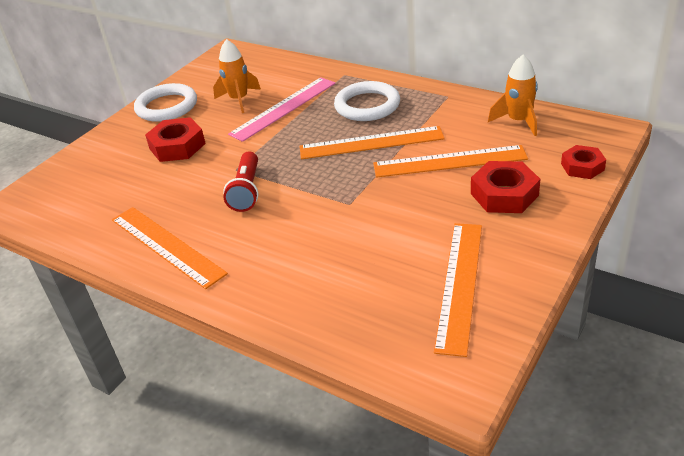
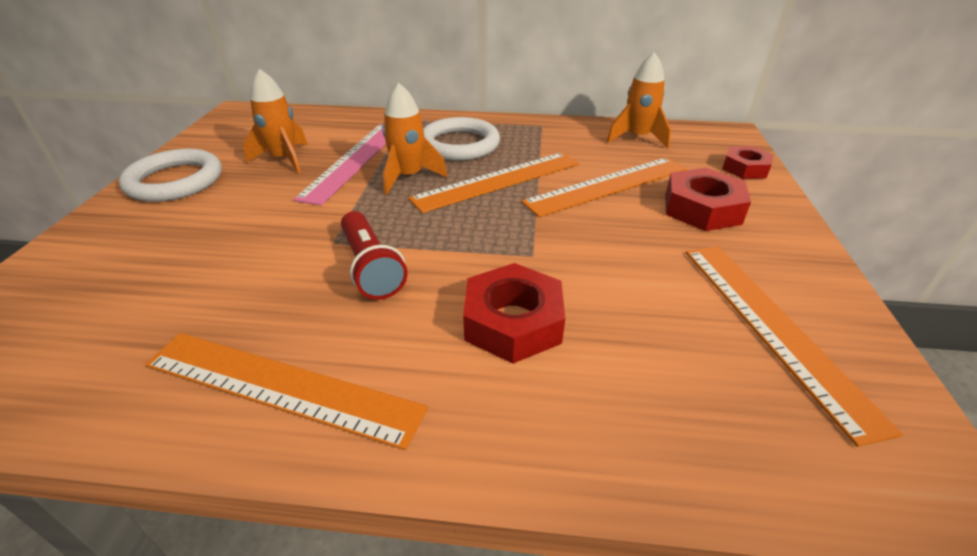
camera: 30 degrees left, 0 degrees up
(177, 146) = (219, 227): red nut -> red nut (513, 322)
(311, 129) = (409, 177): none -> orange rocket

